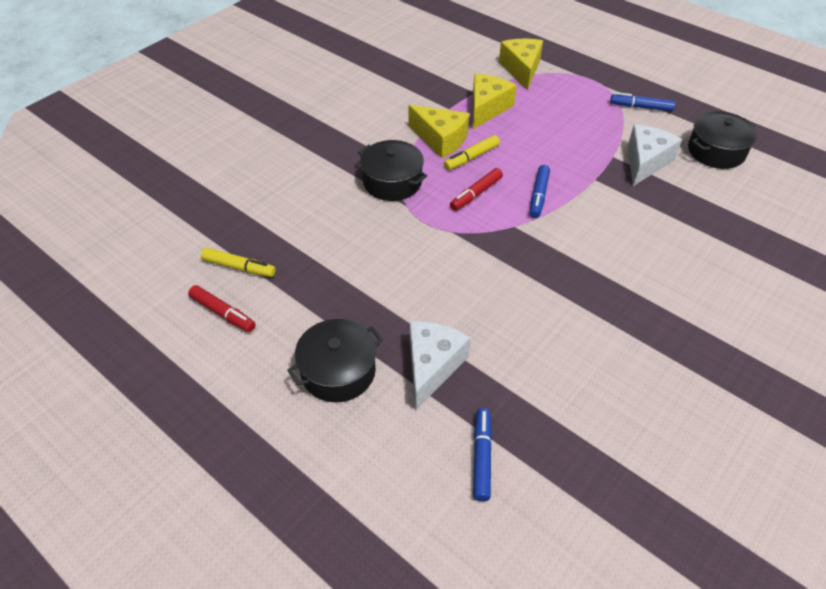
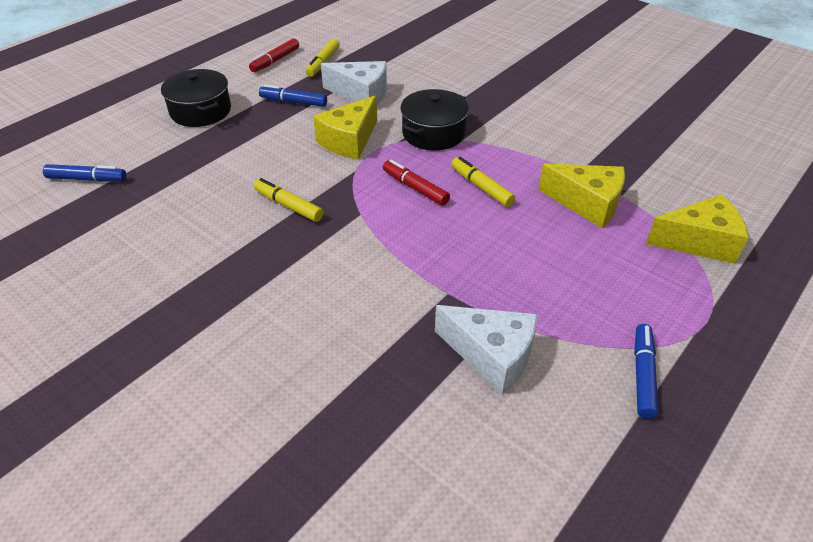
camera: 90 degrees right, 5 degrees down
(432, 366) = (188, 156): white cheese -> white cheese (361, 94)
(440, 139) = (512, 165): yellow cheese -> yellow cheese (349, 140)
(509, 273) = (288, 206): none -> yellow marker
(538, 196) = (413, 237): blue marker -> blue marker (294, 102)
(716, 151) = (534, 463): black pot -> none

